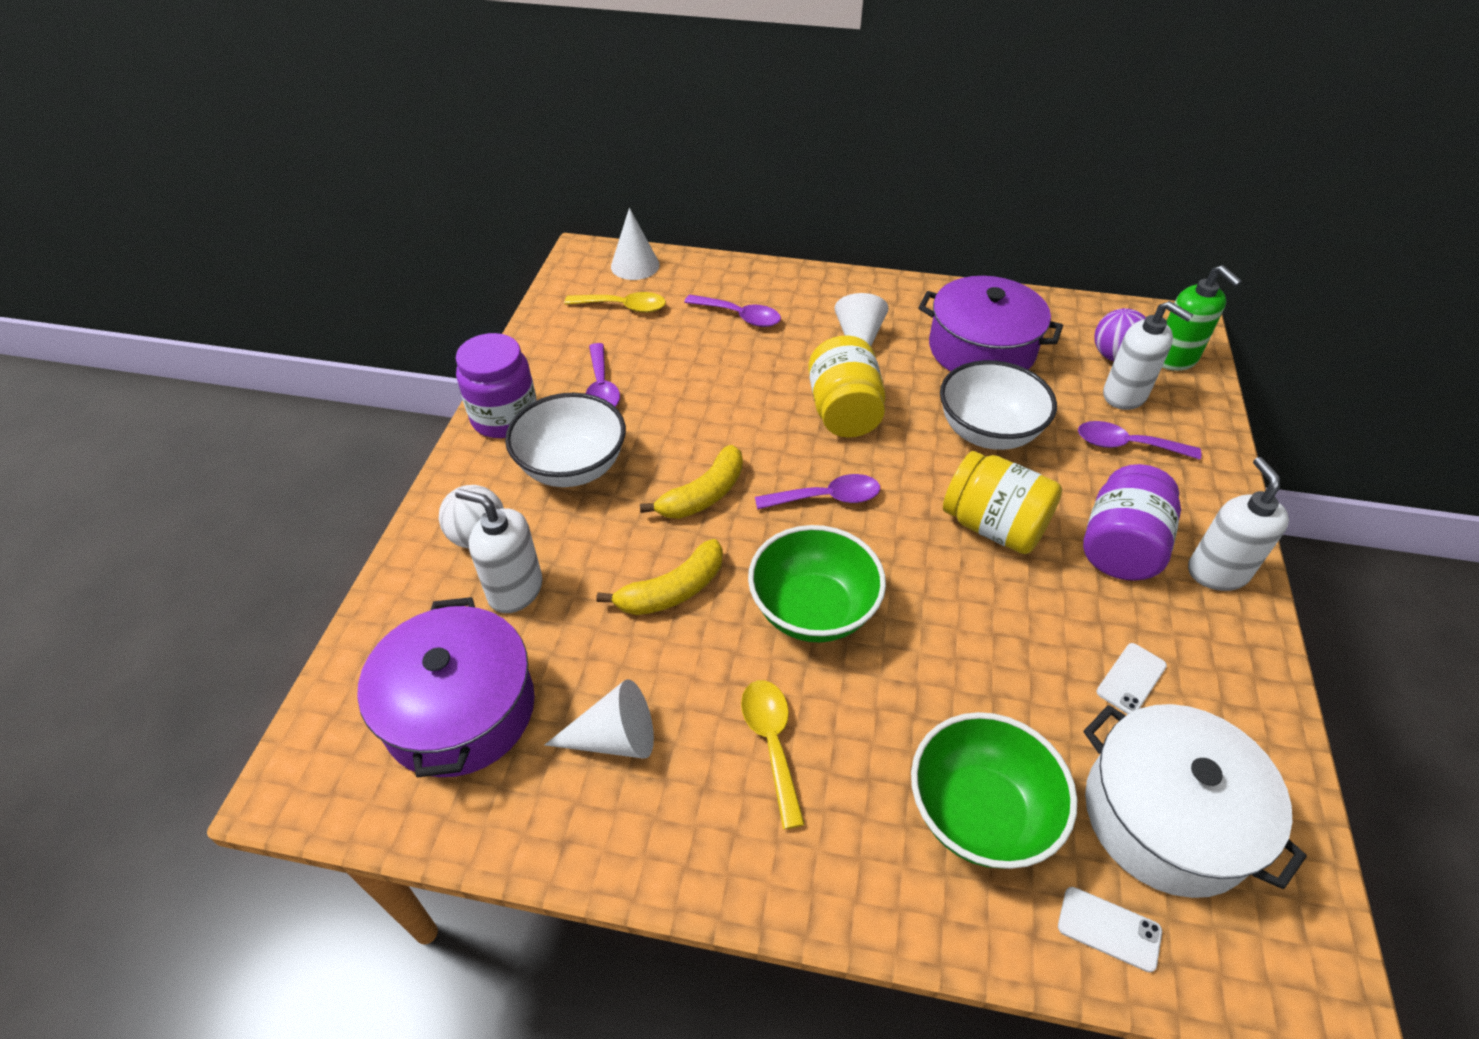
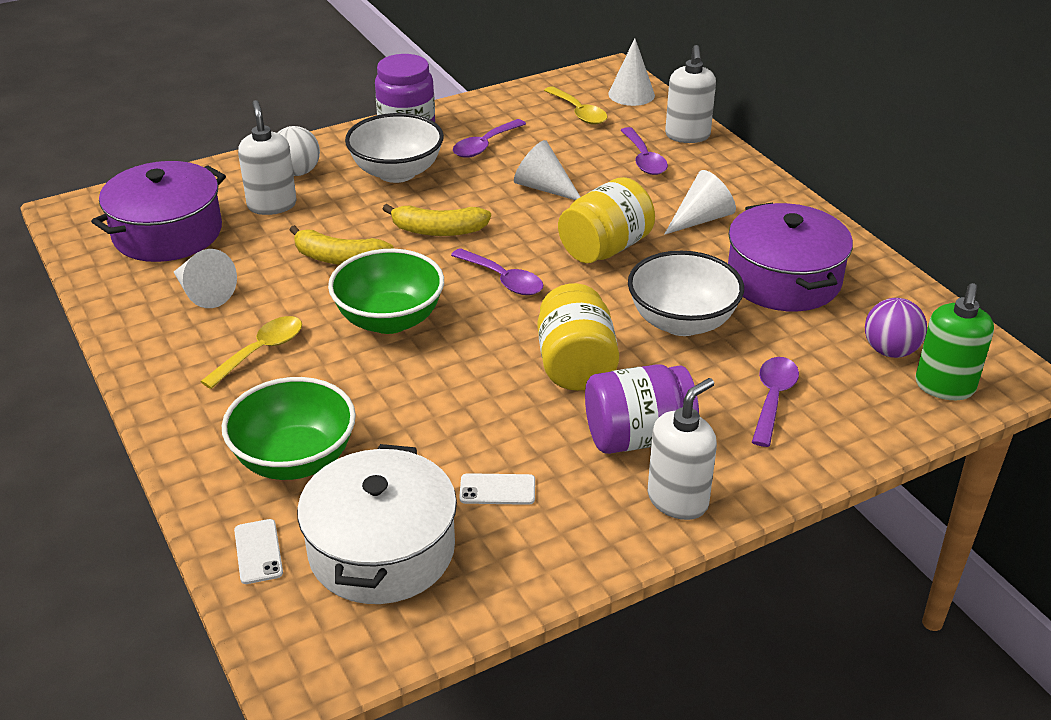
camera: 50 degrees right, 10 degrees down
(714, 392) = (544, 188): none -> white cone
(1125, 395) = (841, 375): white soap dispenser -> white soap dispenser (687, 136)
(1126, 445) = (773, 398): purple spoon -> purple spoon turned 45 degrees clockwise

